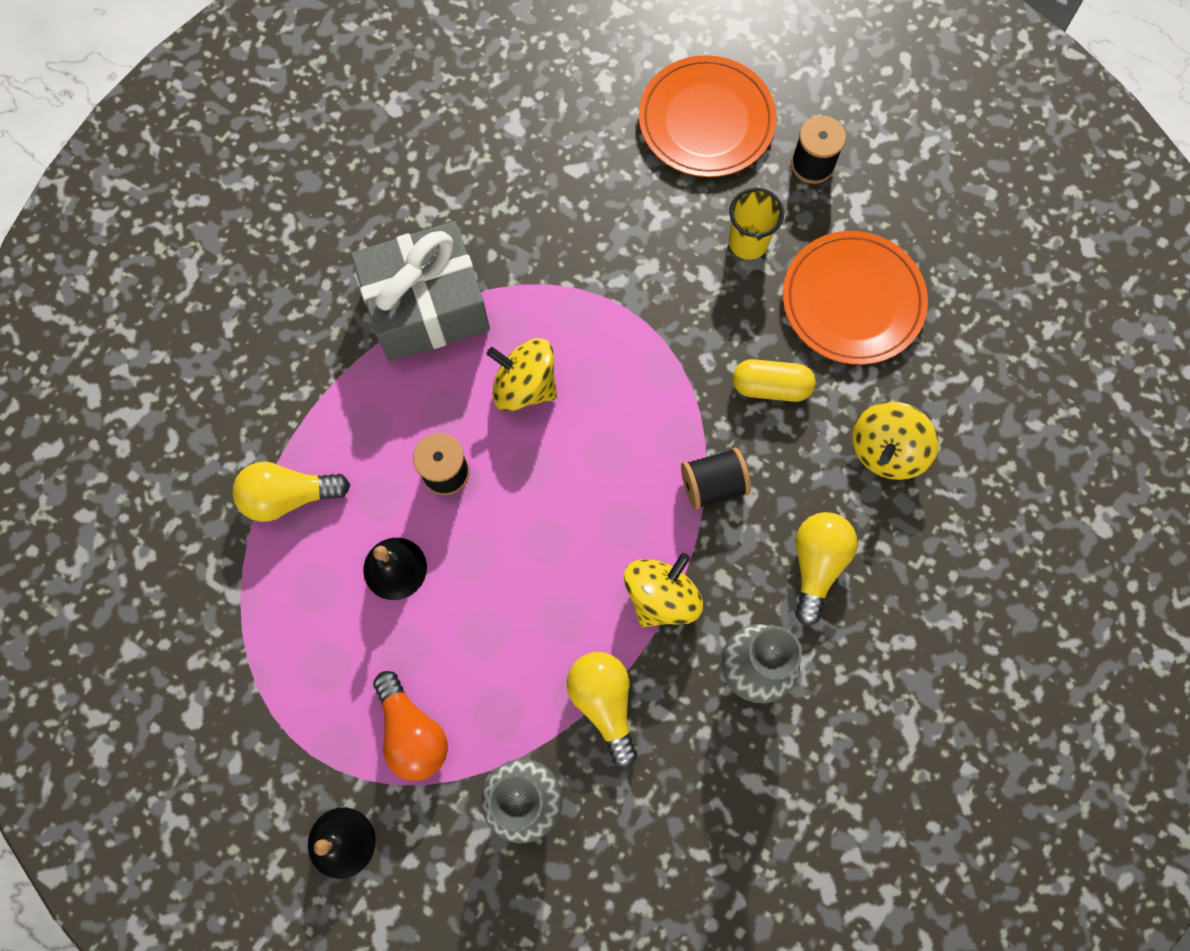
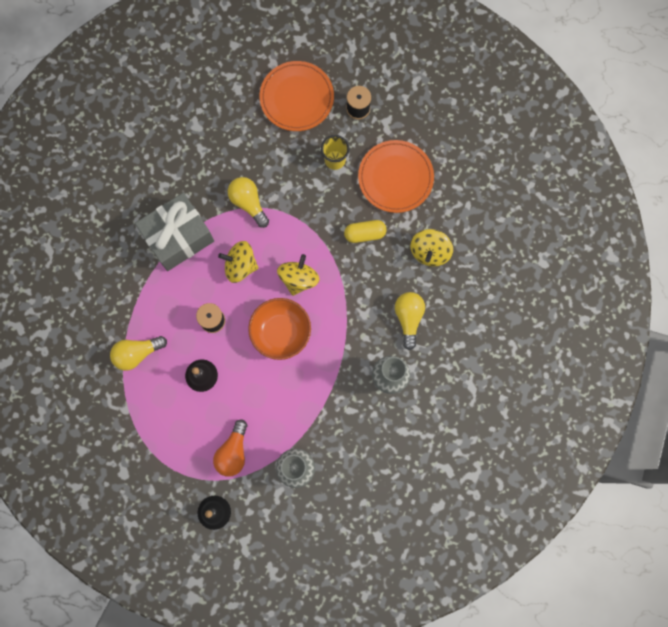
camera: 15 degrees left, 5 degrees up
(412, 732) = (233, 452): orange light bulb -> orange light bulb turned 60 degrees clockwise
(566, 527) = (281, 332): none -> orange bowl
(604, 702) = (322, 413): yellow light bulb -> yellow light bulb (248, 203)
(661, 596) = (336, 354): yellow spinning top -> yellow spinning top (298, 279)
(713, 485) = (348, 292): black spool -> none

